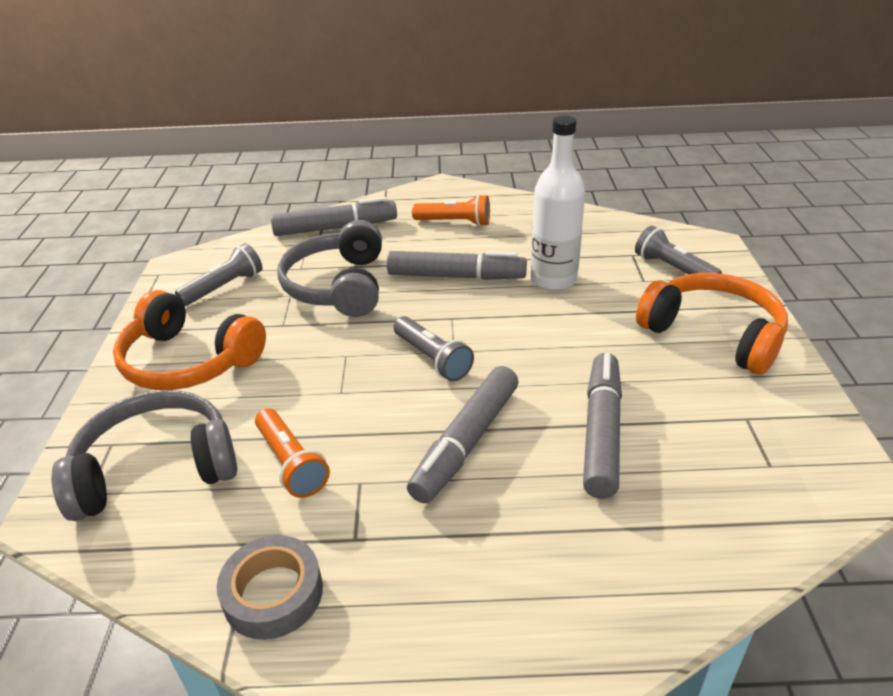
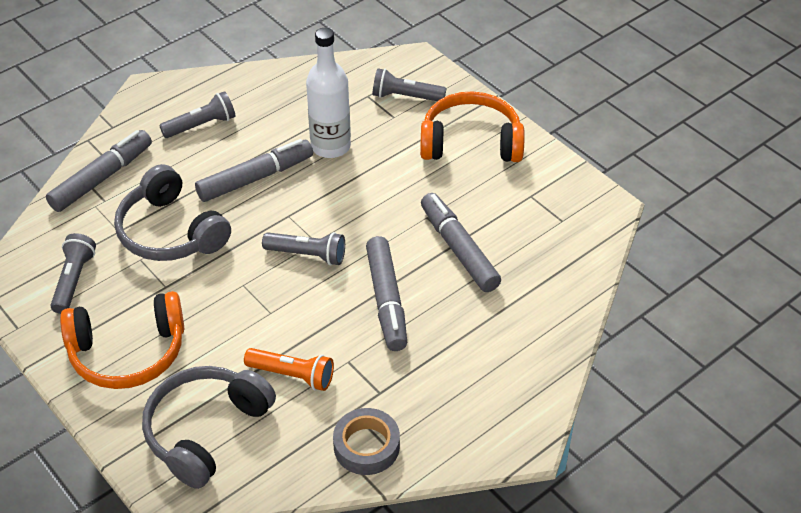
camera: 40 degrees left, 10 degrees up
(455, 222) = (201, 125): orange flashlight -> grey flashlight

